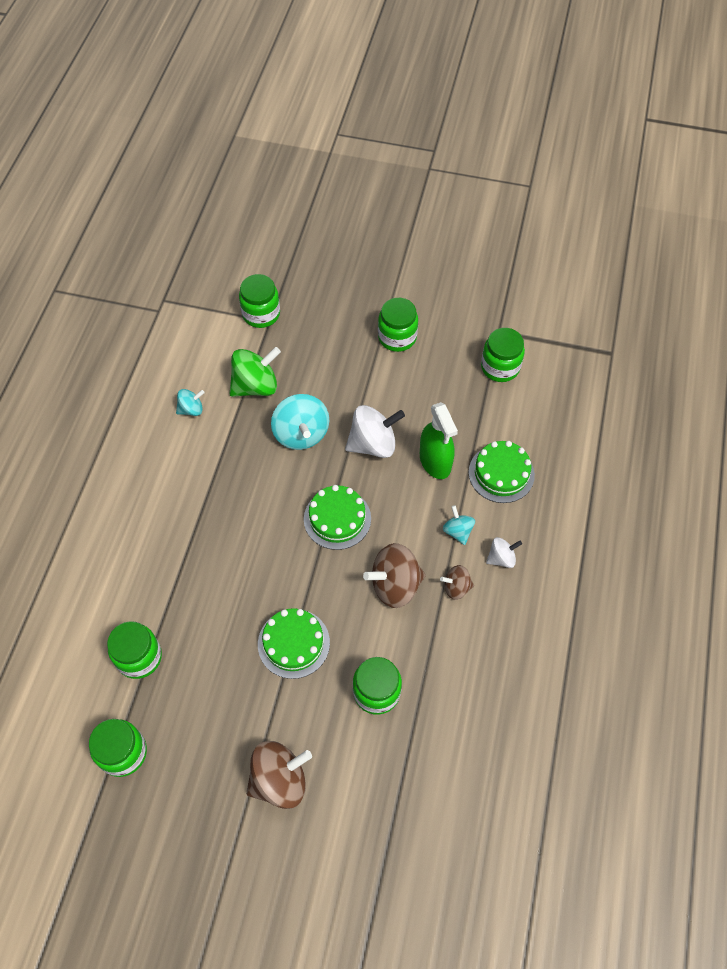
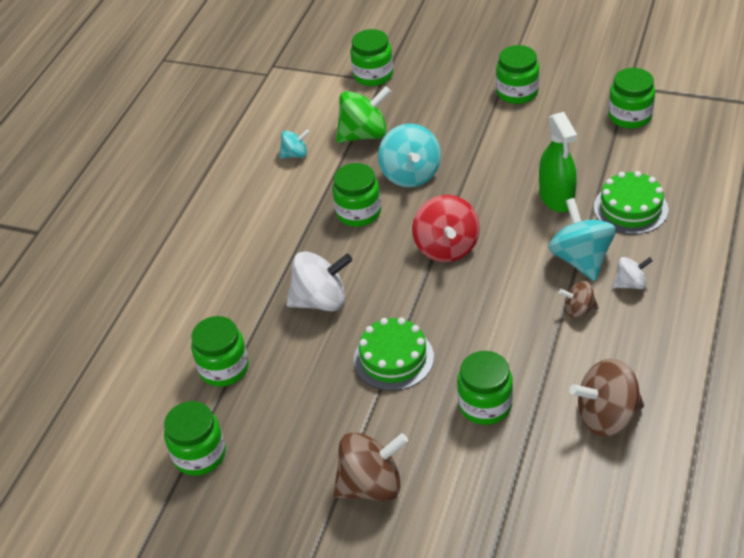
camera: 10 degrees right, 15 degrees down
(254, 478) = (358, 212): none -> green jar
(337, 518) = (446, 247): green cake -> red spinning top
(373, 444) = (488, 183): white spinning top -> white spinning top (321, 300)
(395, 585) = (509, 307): brown spinning top -> brown spinning top (606, 416)
(457, 531) = (580, 259): turquoise spinning top -> turquoise spinning top, size x1.83

